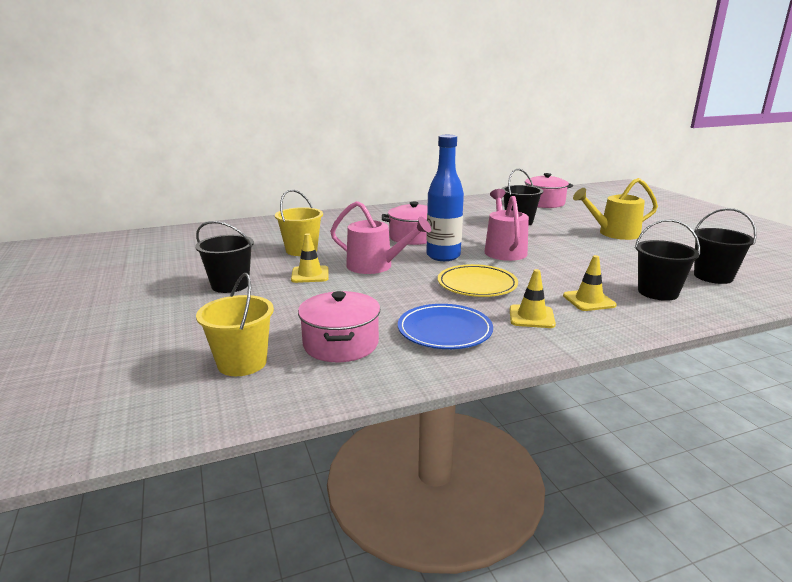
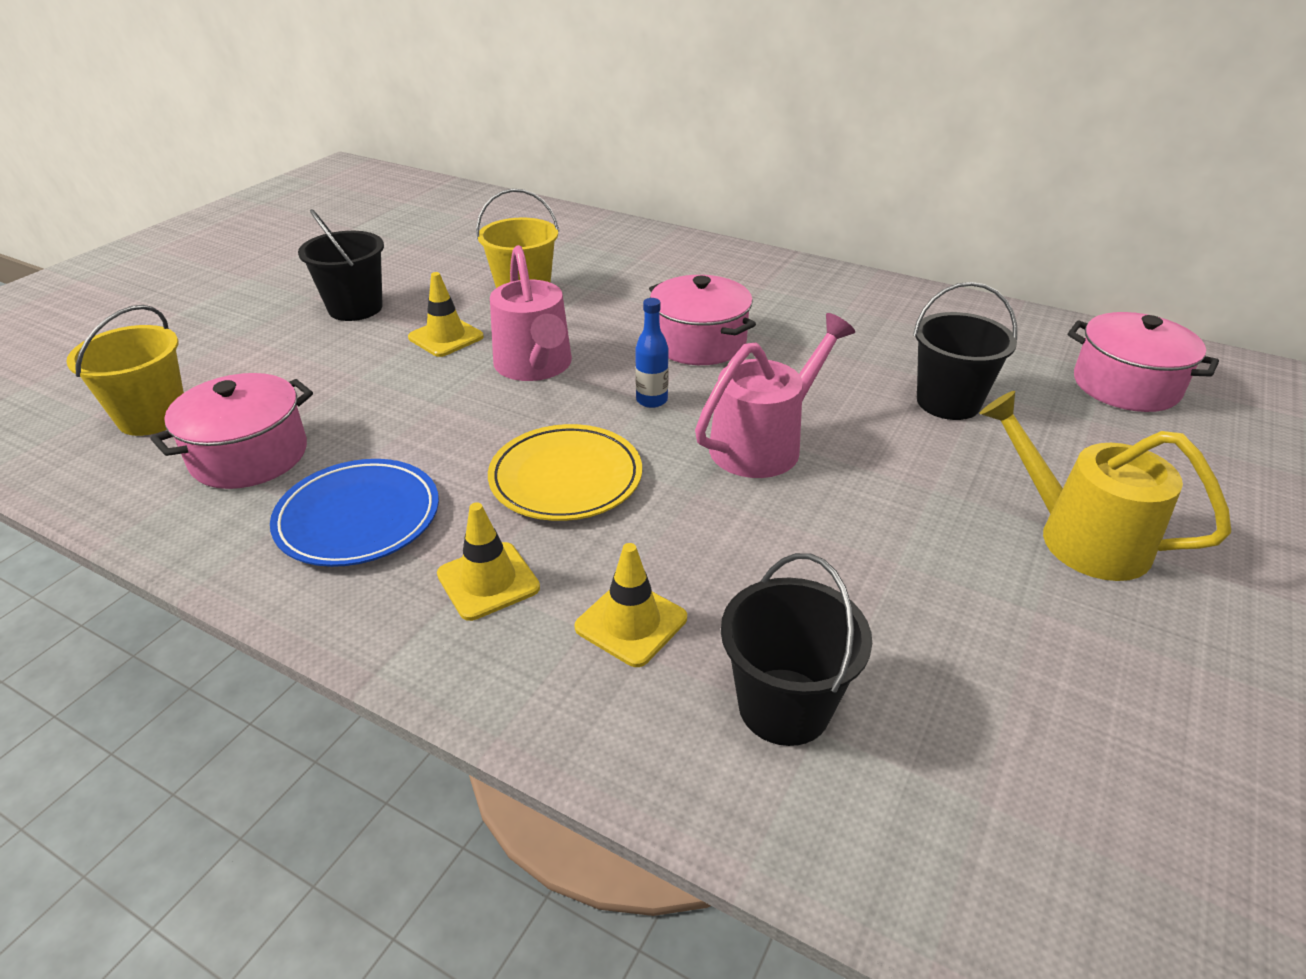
camera: 50 degrees right, 15 degrees up
(443, 256) = (652, 400): blue bottle -> blue bottle, size x0.48
(713, 276) = (1008, 777): black bucket -> none

